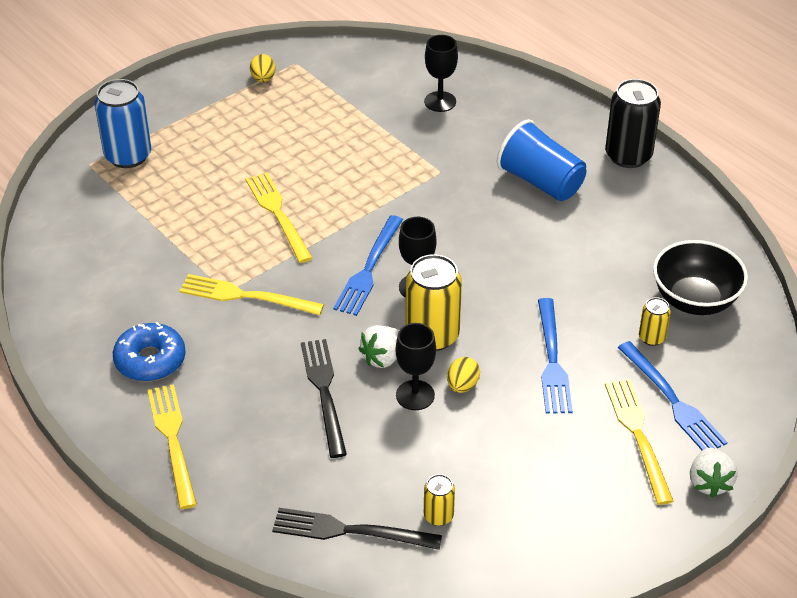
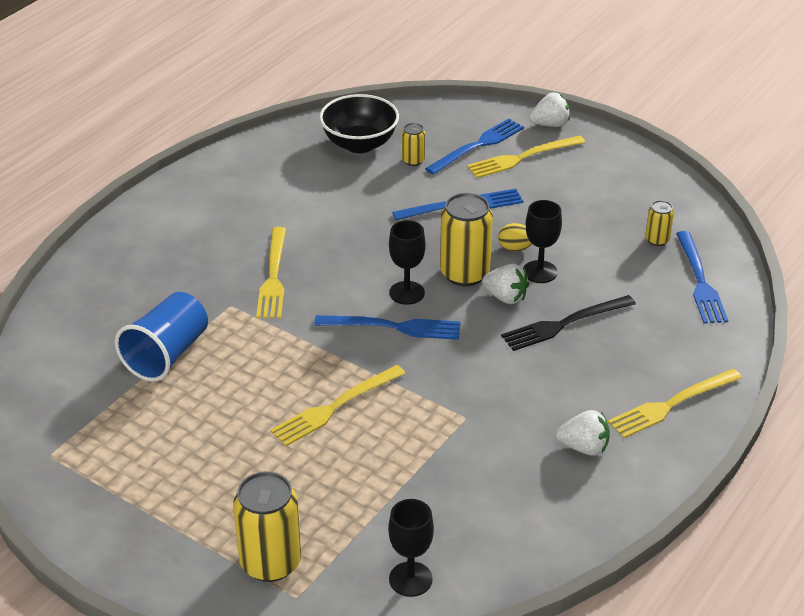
camera: 105 degrees left, 5 degrees down
(128, 156) = (270, 563): blue can -> yellow can
(150, 360) = (584, 447): blue donut -> white strawberry
(246, 296) = (466, 402): yellow fork -> yellow fork (273, 277)
(263, 79) = (88, 477): yellow egg -> none
(350, 531) = (700, 281): black fork -> blue fork
(440, 101) = (109, 324): black goblet -> black goblet (410, 579)
(540, 182) = (229, 240): blue cup -> blue cup (167, 355)
(628, 156) = (174, 194): black can -> none

